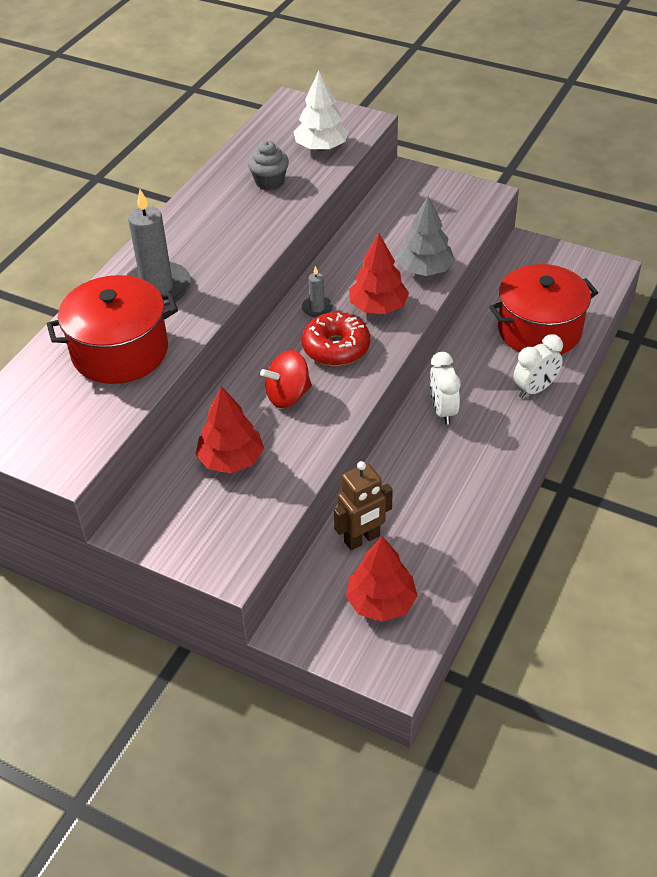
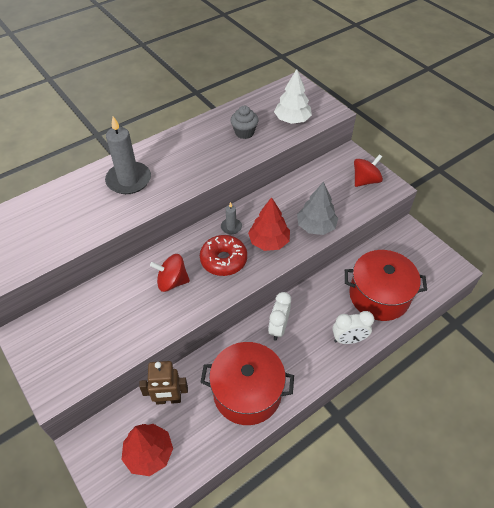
camera: 25 degrees right, 5 degrees up
(120, 351) = (76, 215): red pot -> red pot (247, 392)
(231, 459) = (108, 312): red tree -> none
(449, 198) = (365, 181): none -> red spinning top

